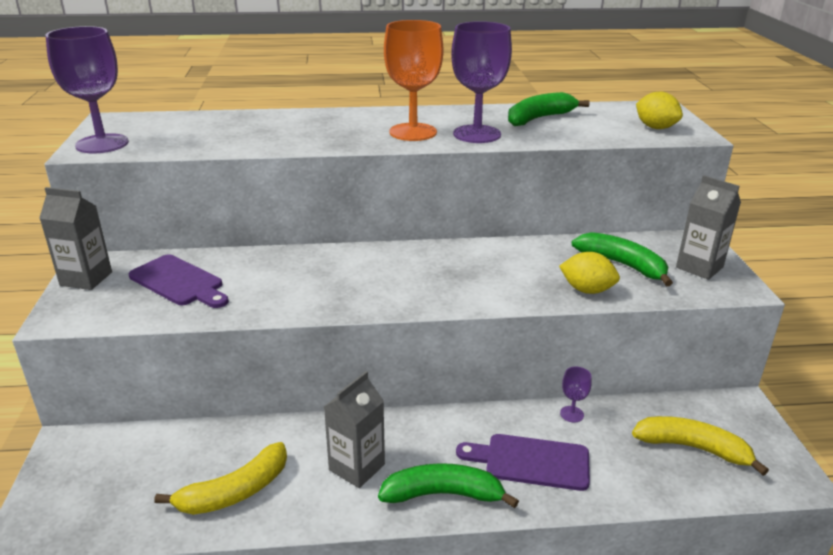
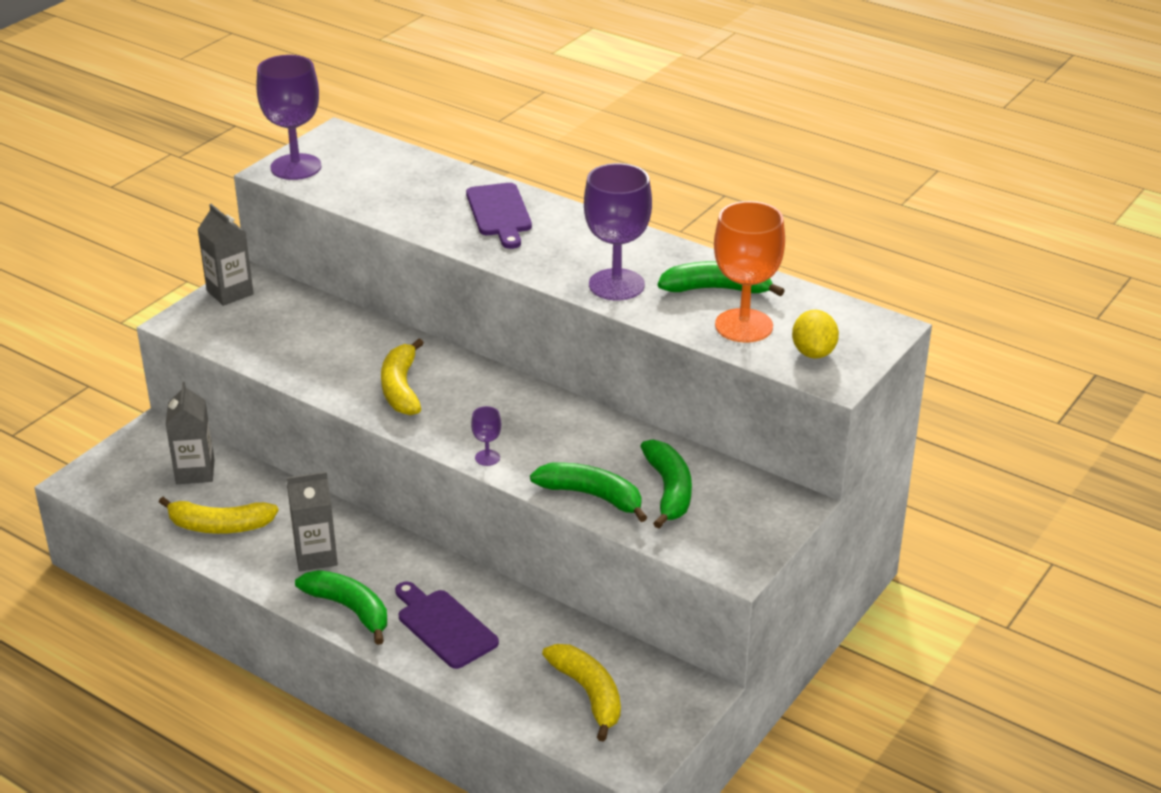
camera: 40 degrees right, 5 degrees up
(179, 282) = (288, 327): purple cutting board -> purple cutting board (500, 213)
(339, 284) = (401, 388): none -> yellow banana
(413, 132) = (562, 257): orange goblet -> orange goblet (744, 326)
(571, 414) = (531, 612): purple goblet -> purple goblet (487, 458)
(587, 290) = (592, 496): yellow lemon -> green banana
(699, 267) = (739, 529): grey carton -> grey carton (195, 472)

